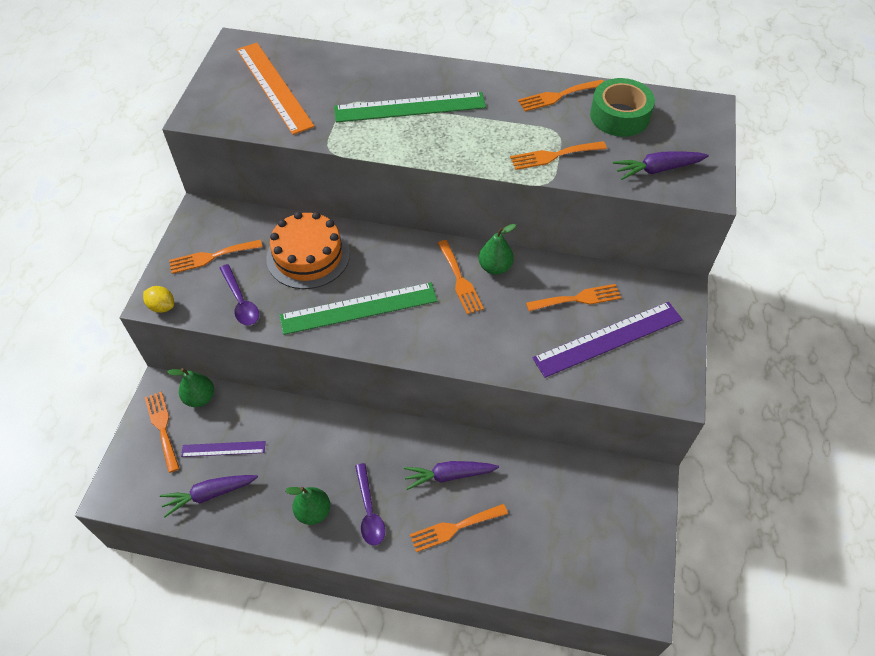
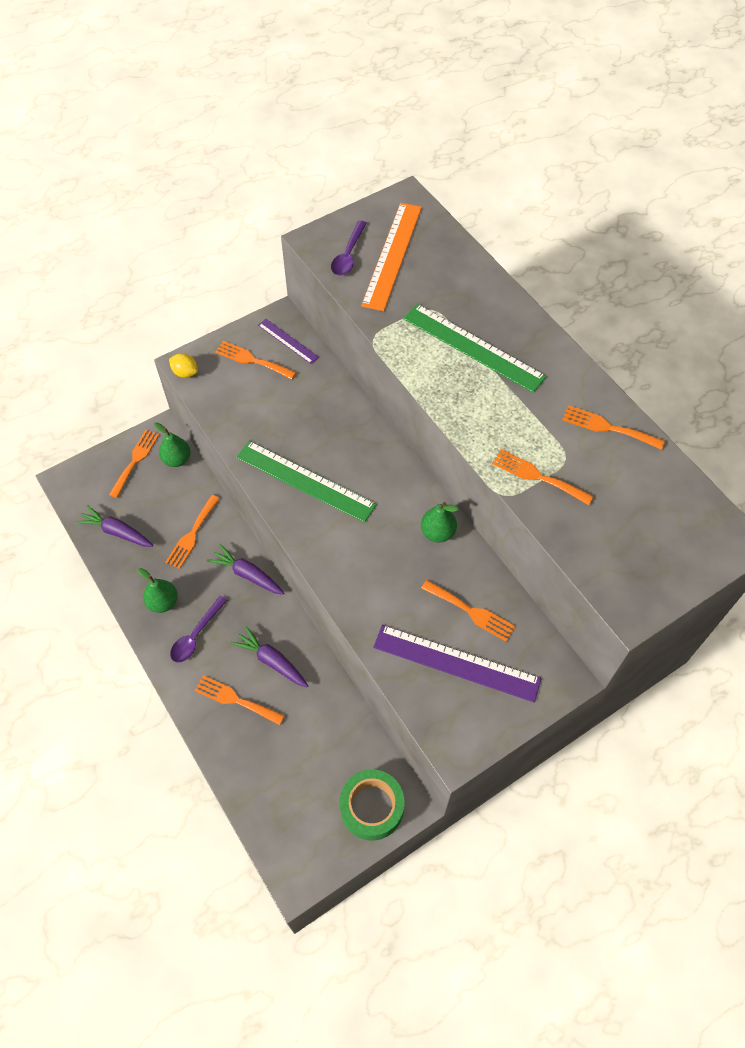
camera: 45 degrees right, 5 degrees up
(162, 306) = (185, 372): yellow lemon -> yellow lemon turned 45 degrees counterclockwise
(223, 449) = (155, 508): purple ruler -> purple ruler (288, 341)
(240, 301) = (235, 410): purple spoon -> purple spoon (348, 255)
(308, 256) = (315, 411): orange cake -> none
(460, 280) = (400, 520): orange fork -> orange fork (192, 534)
(619, 116) = (639, 486): green tape -> green tape (372, 807)
(657, 169) = (610, 557): purple carrot -> purple carrot (247, 574)

